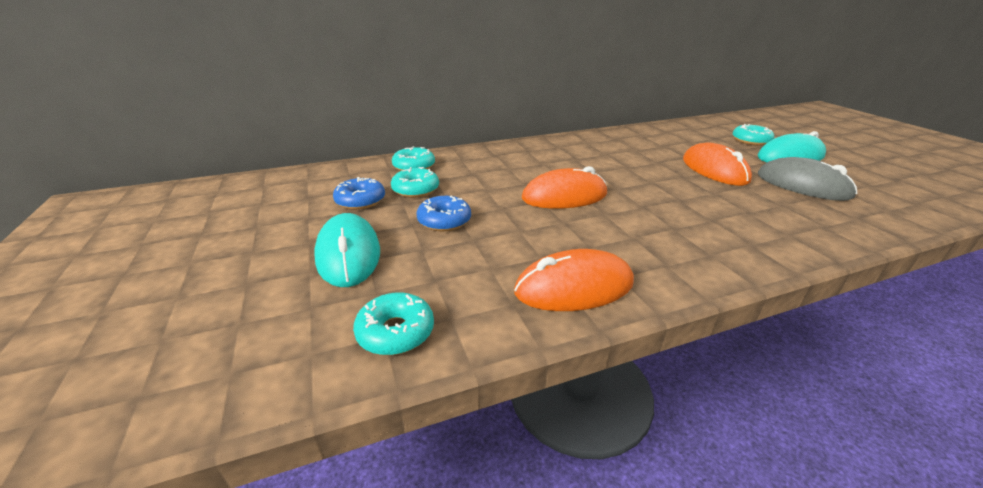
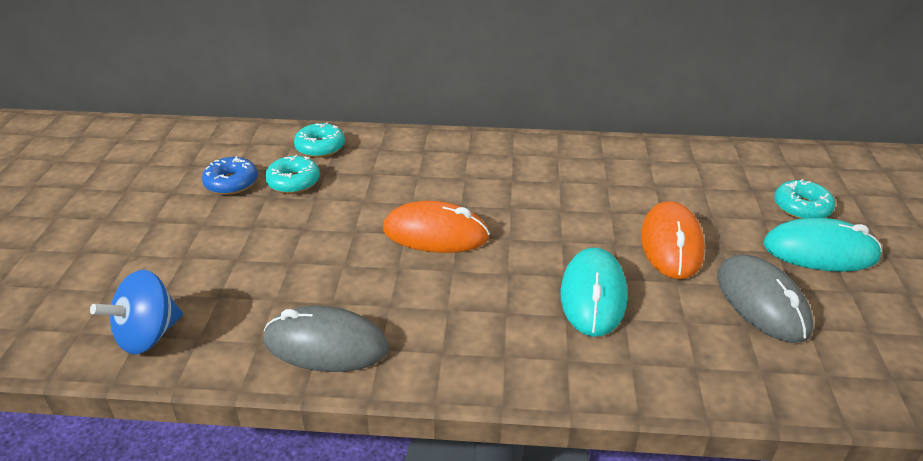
camera: 25 degrees right, 5 degrees up
(348, 254) = (173, 245): turquoise mouse -> turquoise mouse (593, 295)
(395, 332) = (148, 335): turquoise donut -> blue spinning top
(444, 221) = (284, 231): blue donut -> none
(574, 287) = (326, 345): orange mouse -> grey mouse

